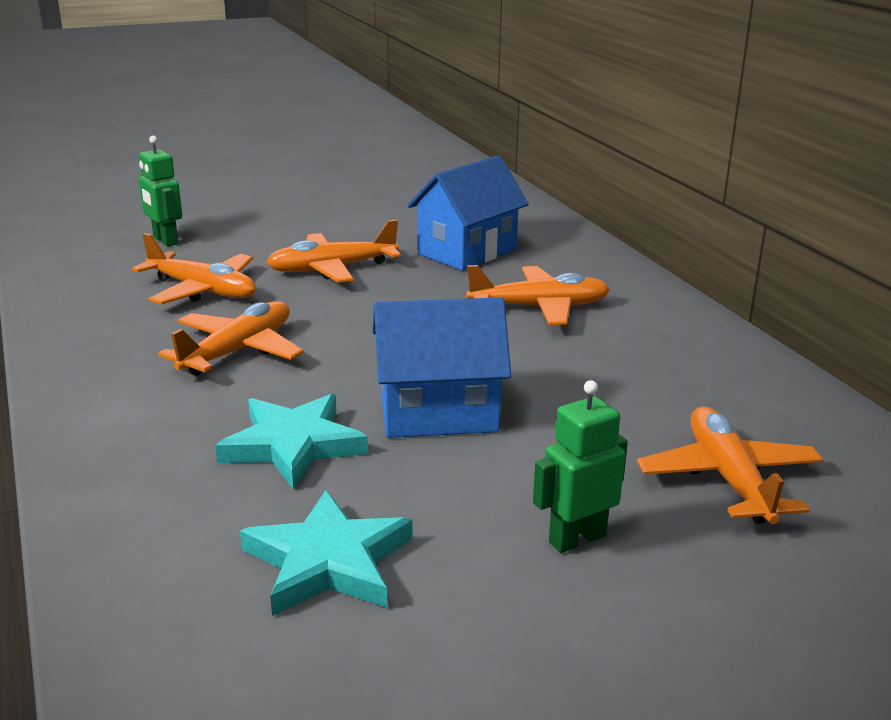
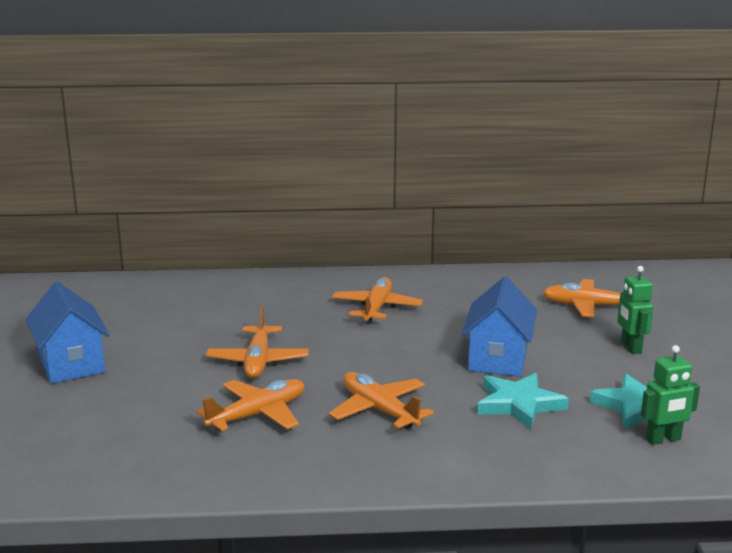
camera: 70 degrees left, 5 degrees down
(165, 241) = (126, 423): green robot -> green robot (663, 439)
(467, 252) = (267, 313): blue house -> blue house (71, 364)

